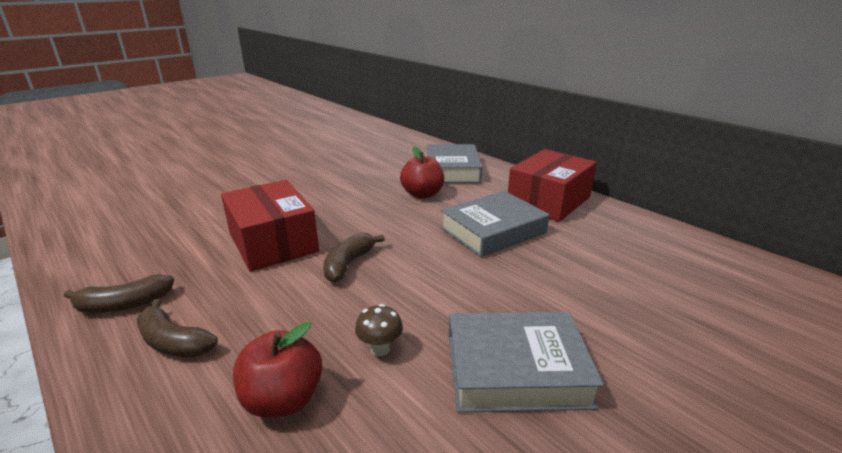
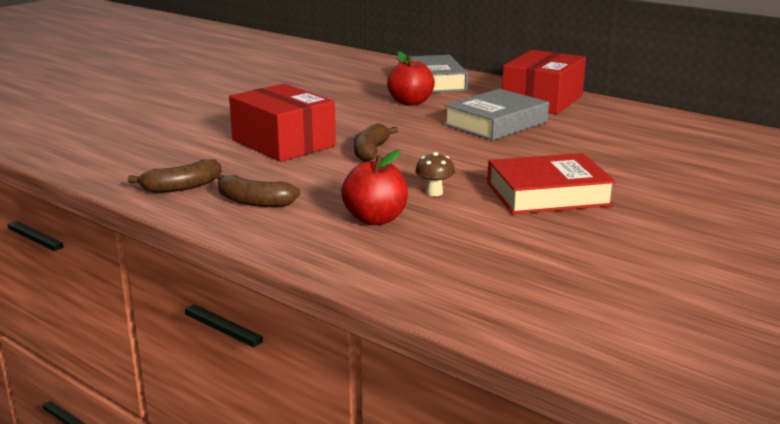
camera: 10 degrees left, 5 degrees down
(516, 369) = (548, 194): grey book -> red book

